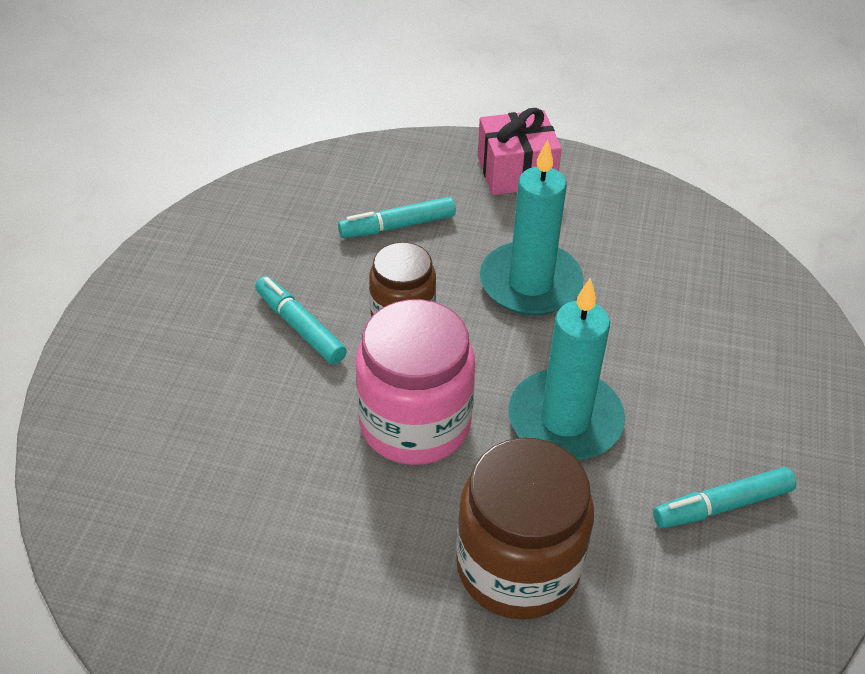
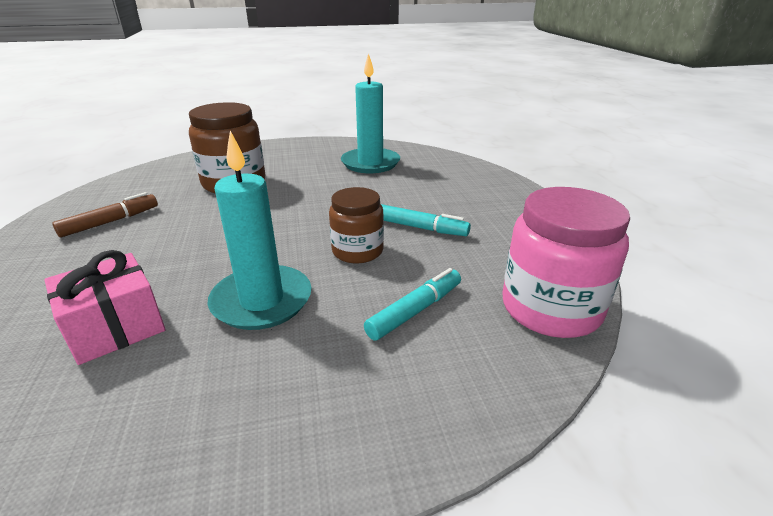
camera: 155 degrees right, 15 degrees down
(415, 423) = (313, 209): pink jar -> pink jar (551, 308)
(516, 171) = (322, 431): pink gift -> pink gift (115, 327)
(565, 420) = (216, 231): turquoise candle -> turquoise candle (370, 163)
(722, 505) = (110, 222): turquoise marker -> brown marker

